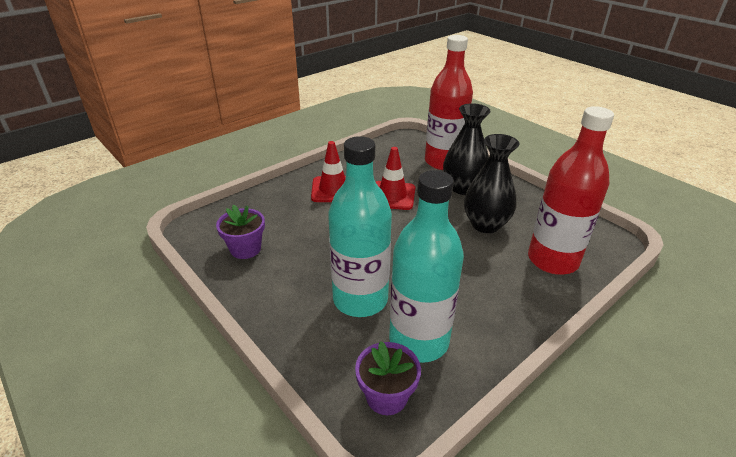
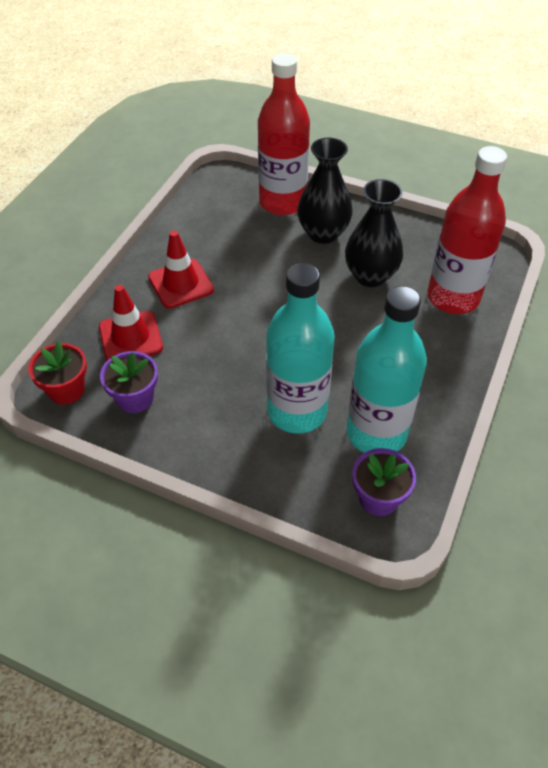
camera: 25 degrees left, 15 degrees up
(205, 228) = (66, 390): none -> red flower pot
(392, 196) = (253, 270): red traffic cone -> red traffic cone (130, 337)

